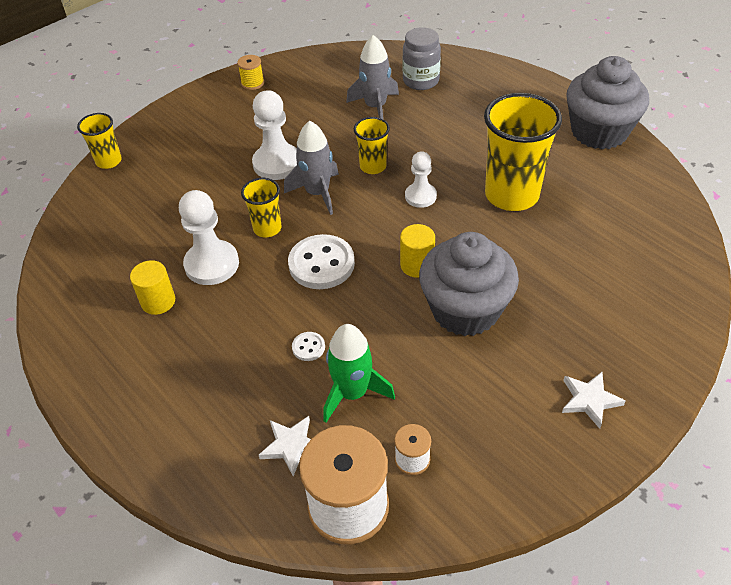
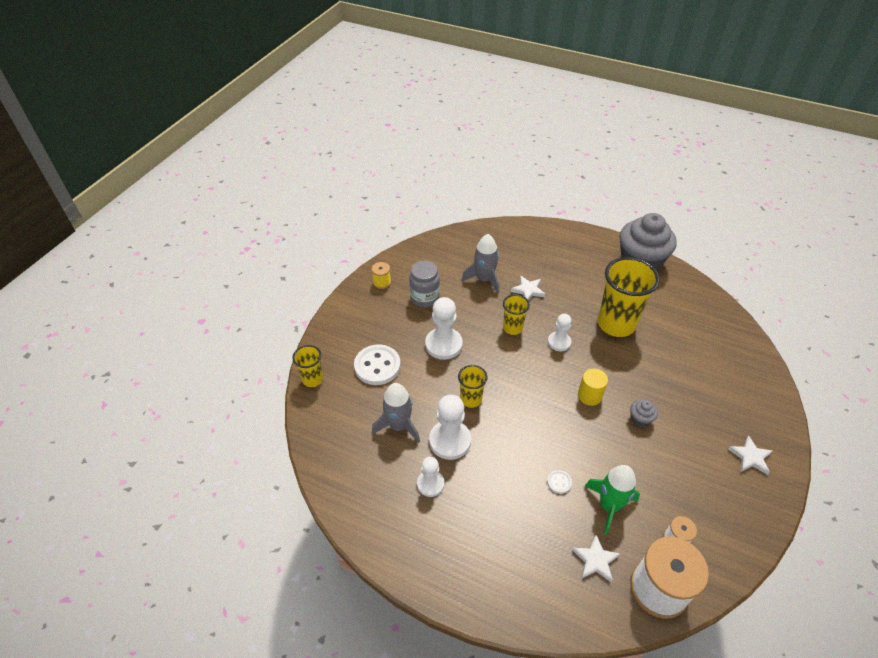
camera: 25 degrees left, 0 degrees up
(158, 301) = (430, 484): yellow cylinder -> white pawn
(317, 193) = (488, 360): grey rocket -> grey rocket (399, 426)
(321, 264) = (526, 415): white button -> white button (377, 366)
(421, 81) = (502, 251): grey jar -> grey jar (424, 298)
(422, 131) = (528, 290): none -> white star
(465, 310) = (640, 419): grey cupcake -> grey cupcake, size x0.40

